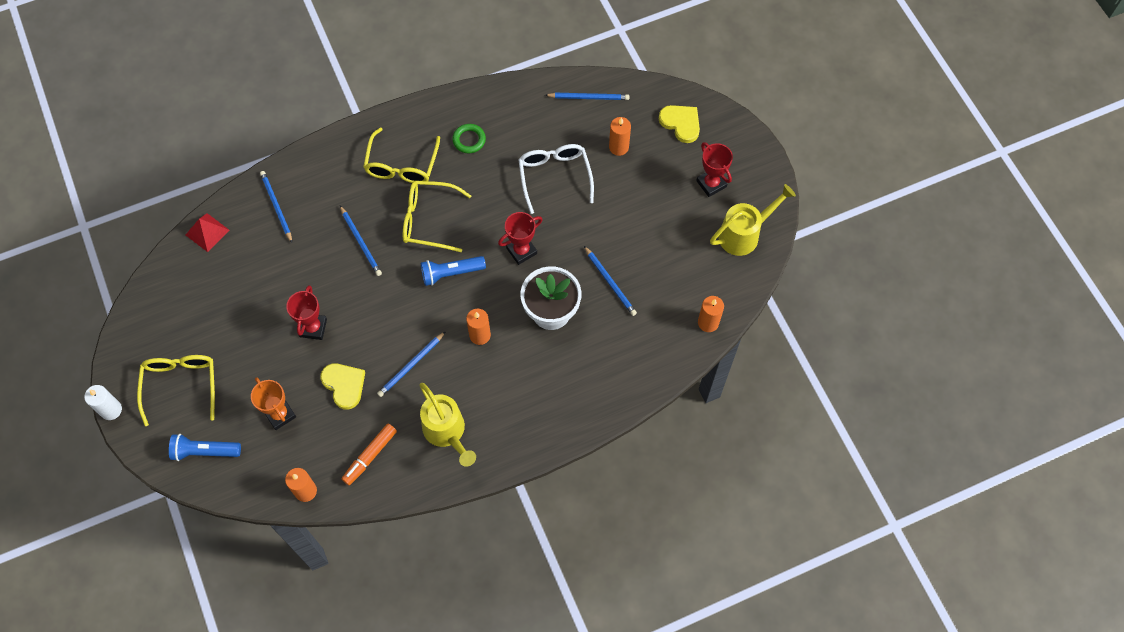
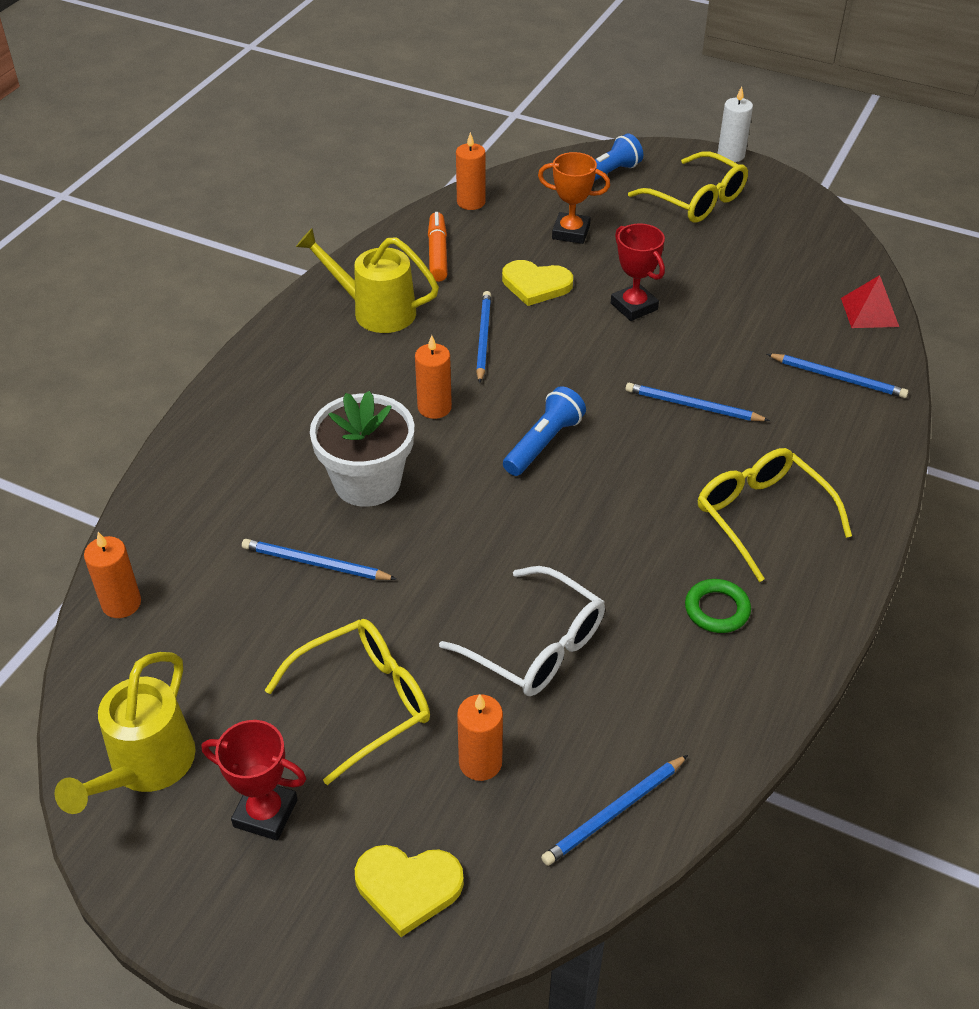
camera: 140 degrees right, 20 degrees down
(429, 220) = (643, 479): yellow glasses -> yellow glasses (363, 702)
(521, 251) = (480, 522): red trophy -> none

